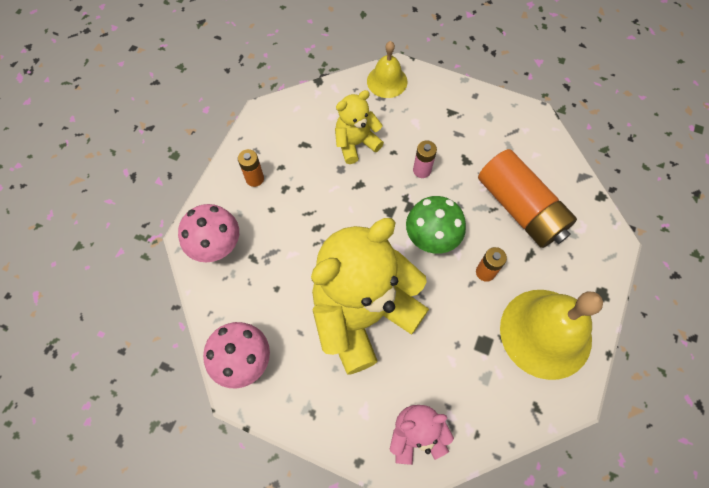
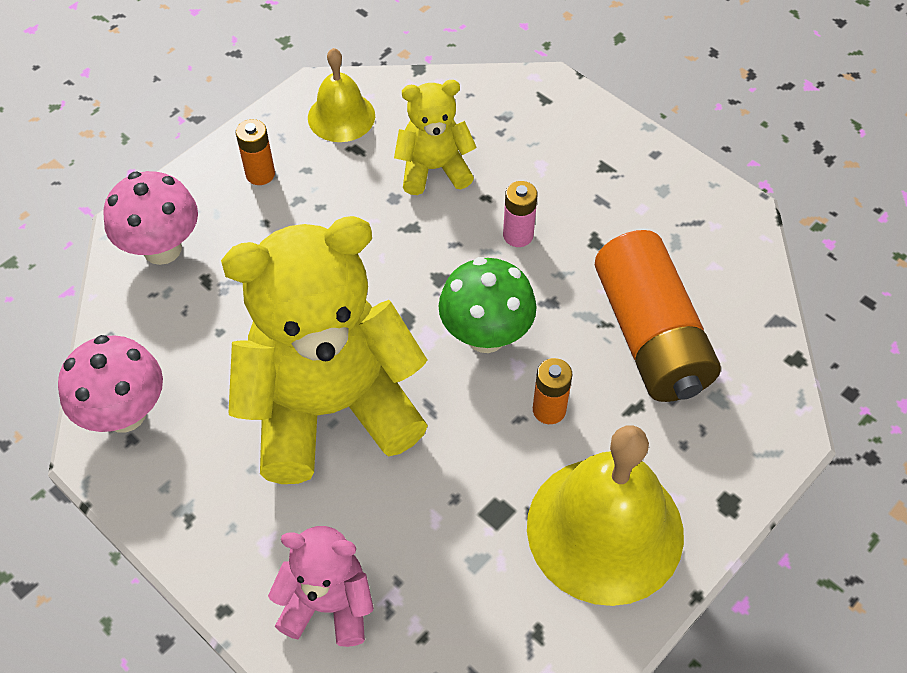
camera: 20 degrees right, 10 degrees down
(387, 81) = (523, 96): yellow bell -> yellow bell (341, 116)

